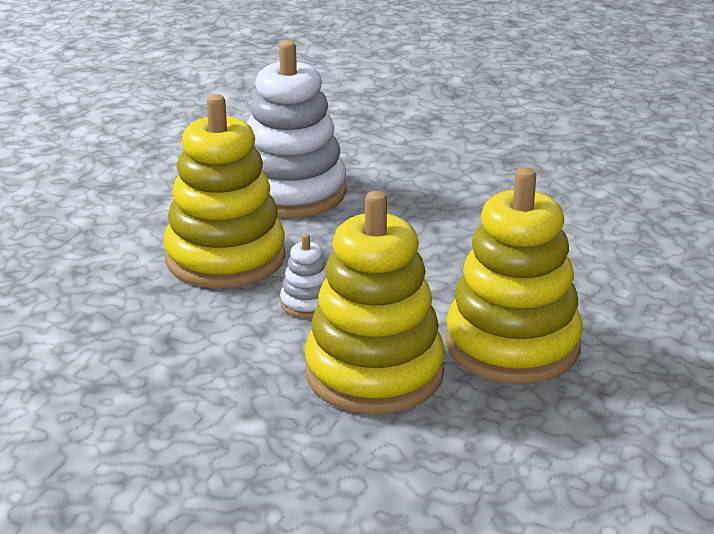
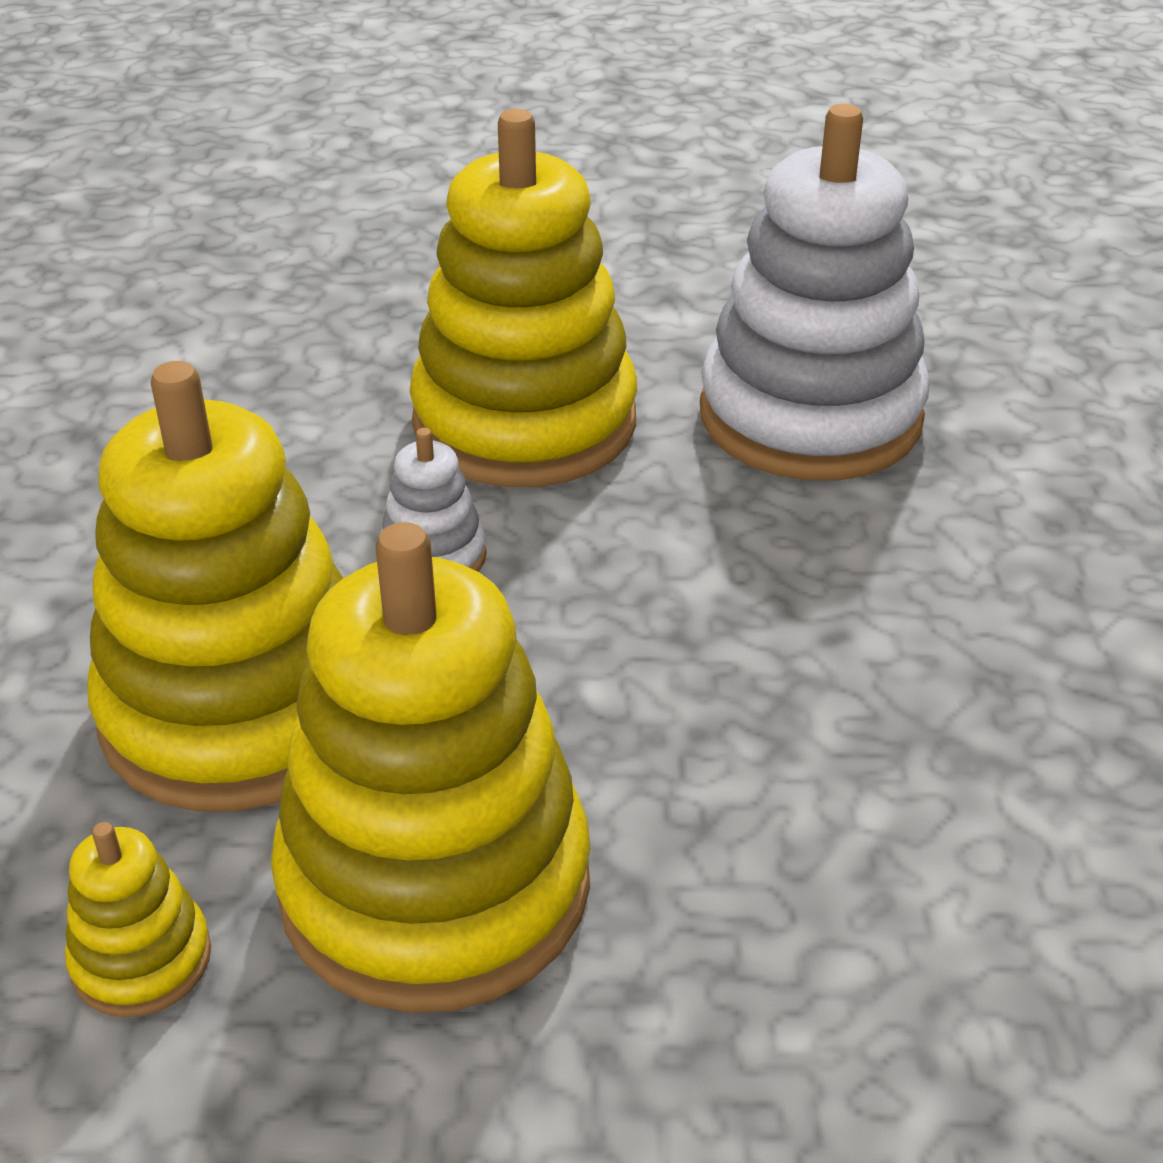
camera: 65 degrees right, 10 degrees up
(511, 422) = (141, 959): none -> yellow stacking toy

